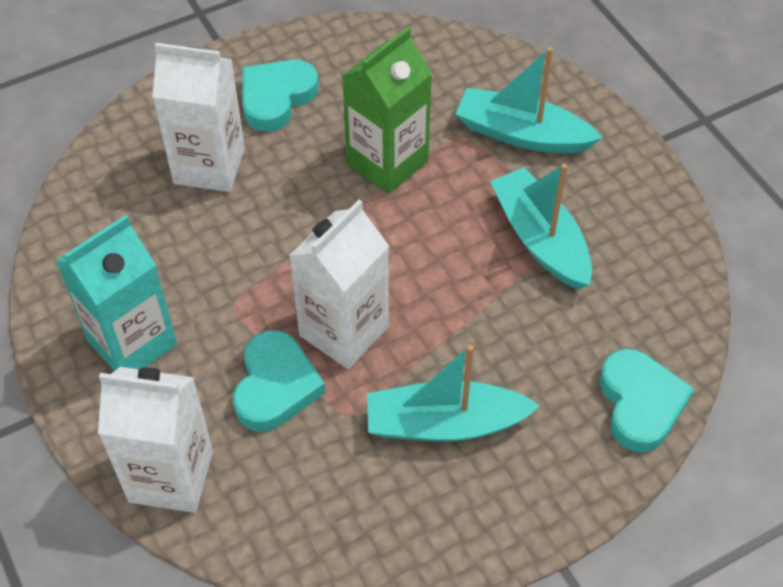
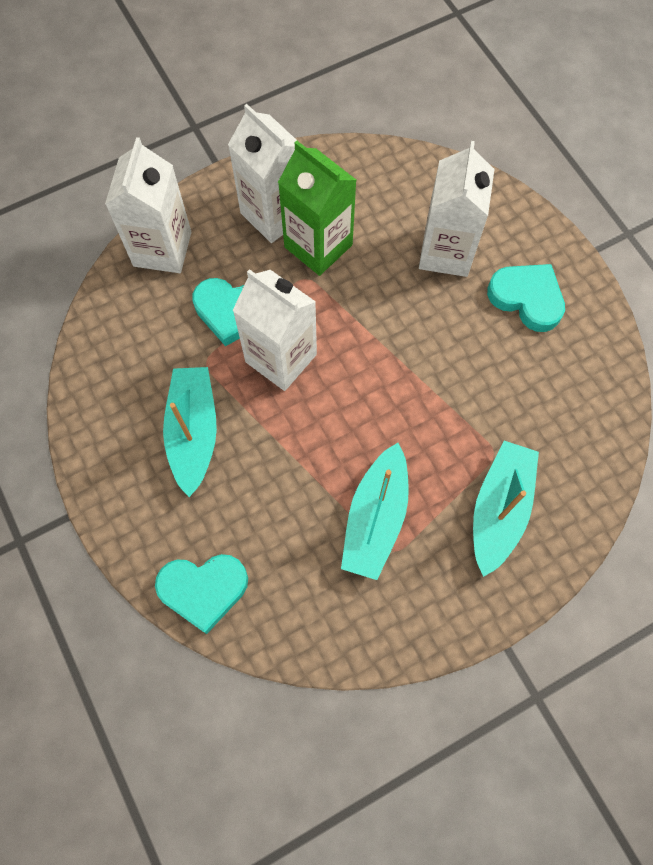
camera: 90 degrees right, 15 degrees up
(132, 342) = (273, 214): turquoise carton -> white carton
(387, 162) = (457, 390): green carton -> green carton (318, 246)
(540, 239) = (375, 518): turquoise boat -> turquoise boat turned 135 degrees clockwise

